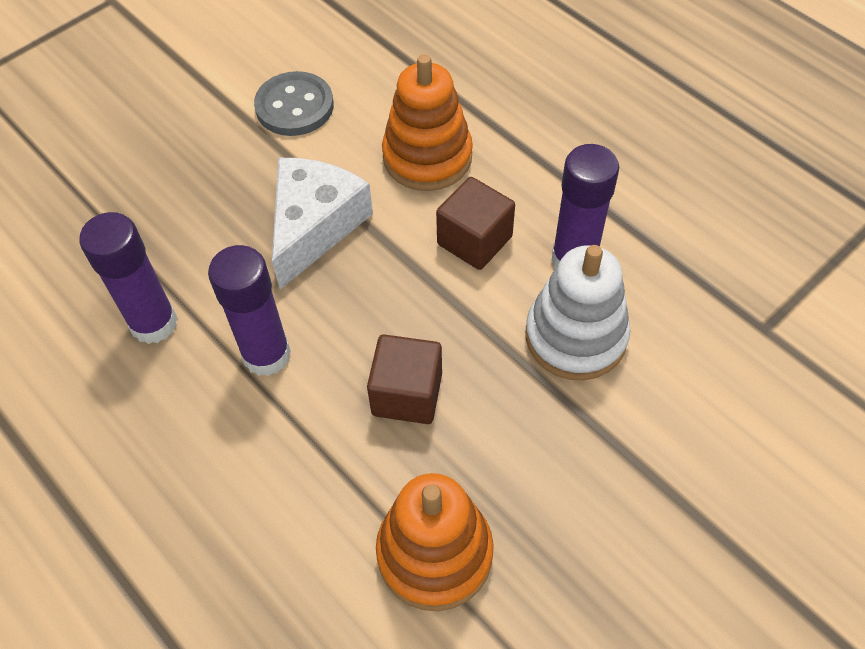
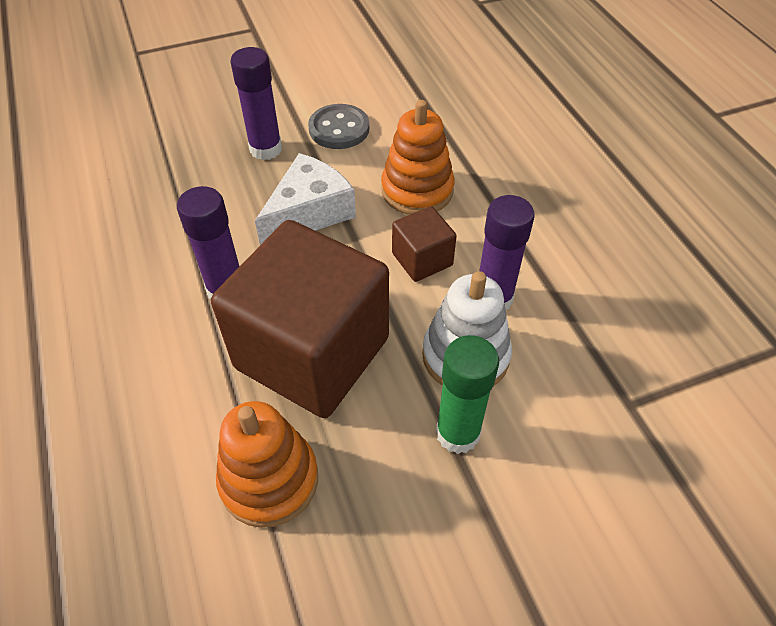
camera: 20 degrees right, 5 degrees down
(154, 323) = (162, 242): purple glue stick -> purple glue stick (266, 149)
(407, 394) = (312, 353): brown cube -> brown cube, size x2.26
(608, 425) = (457, 433): none -> green glue stick

